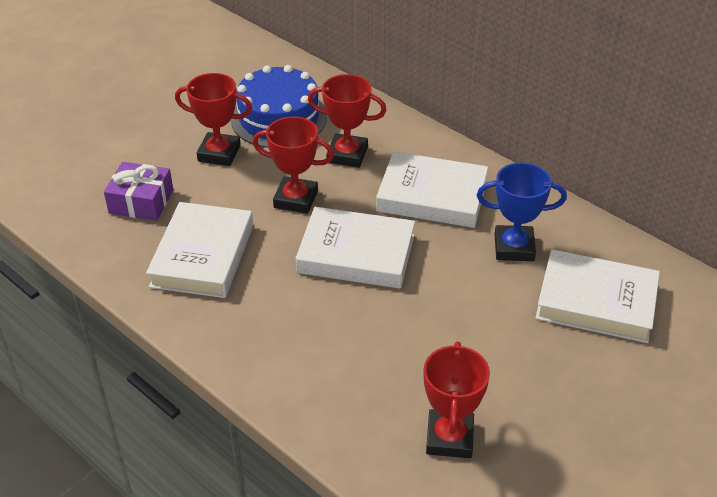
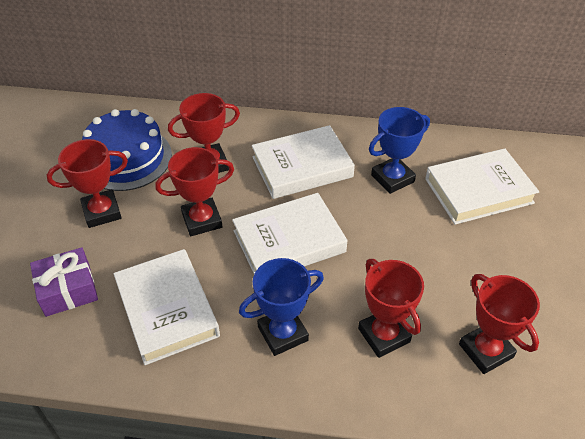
camera: 35 degrees left, 5 degrees up
(279, 324) = (282, 333): none -> blue trophy
(366, 373) = (384, 335): none -> red trophy

